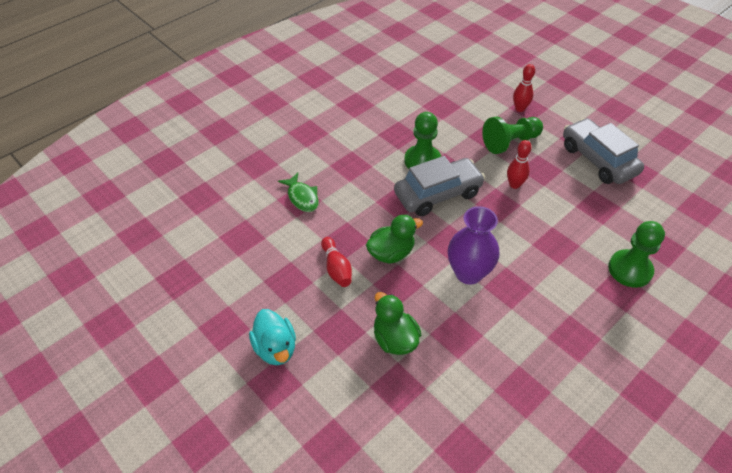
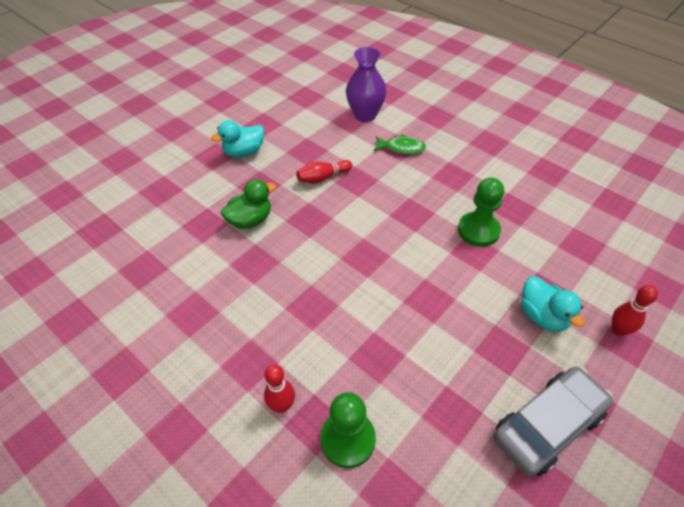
camera: 85 degrees right, 0 degrees up
(302, 197) = (401, 148): green fish -> green fish turned 135 degrees counterclockwise
(391, 253) = (345, 212): green duck -> none
(438, 194) = (431, 245): grey car -> none
(468, 273) = (326, 272): purple vase -> purple vase (365, 115)
(510, 142) = (542, 316): green pawn -> turquoise duck
(514, 185) = (466, 318): red bowling pin -> red bowling pin (282, 405)

